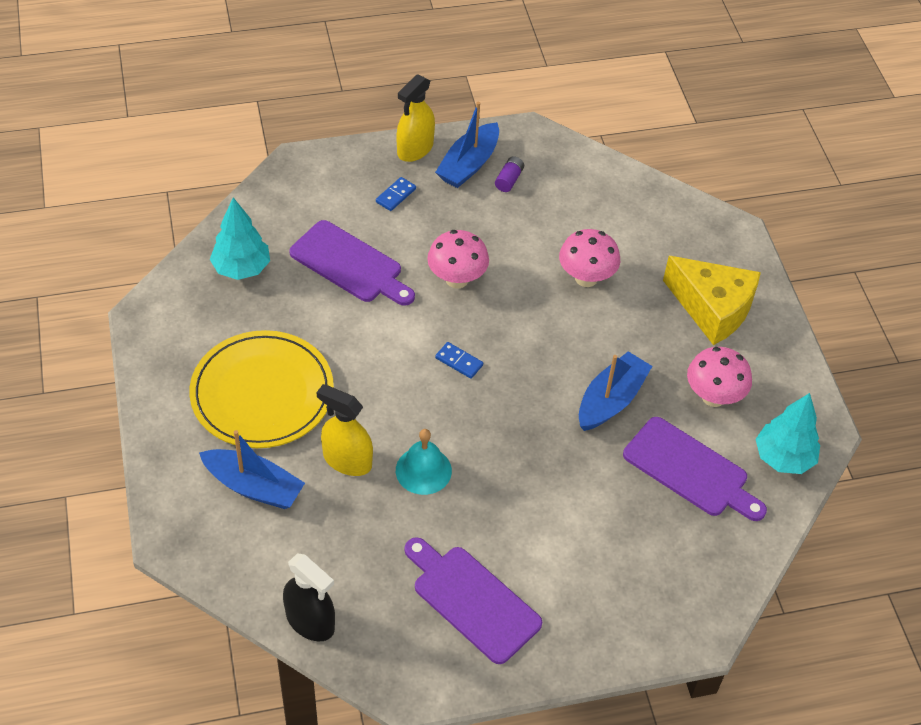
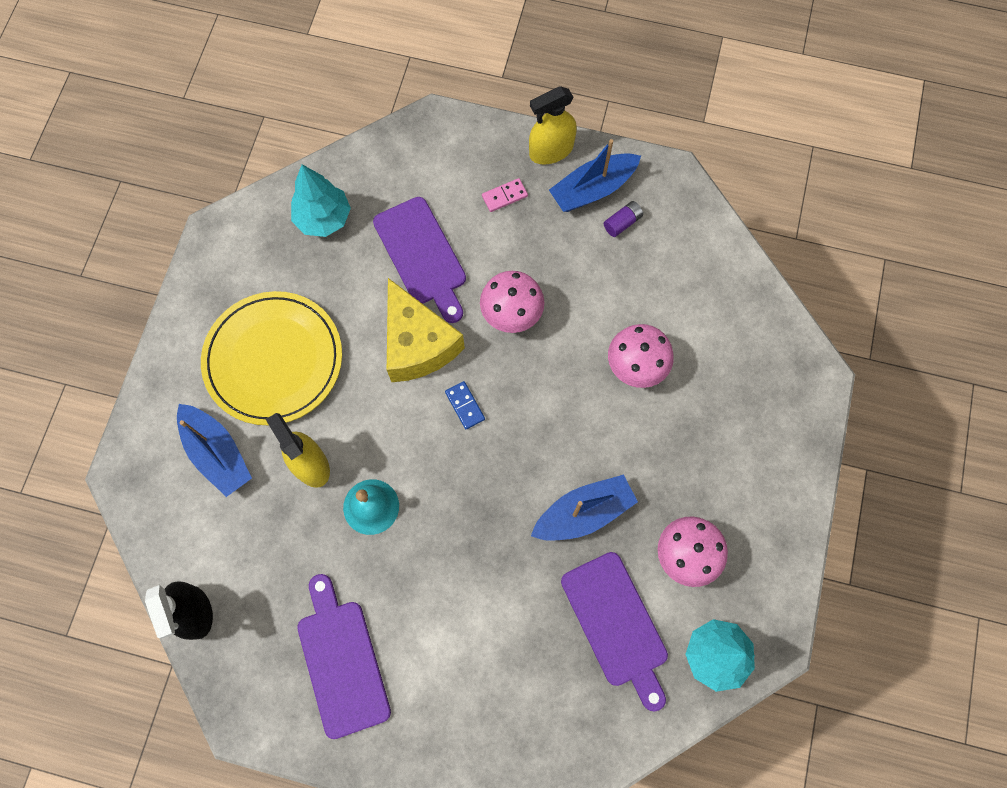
camera: 30 degrees right, 20 degrees up
(395, 195) = (504, 196): blue domino -> pink domino
(712, 309) = (741, 456): yellow cheese -> yellow cheese (417, 344)

